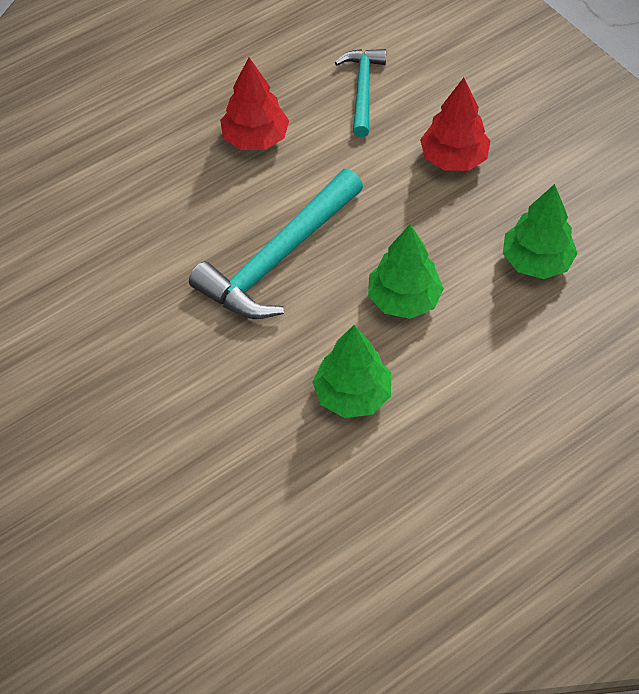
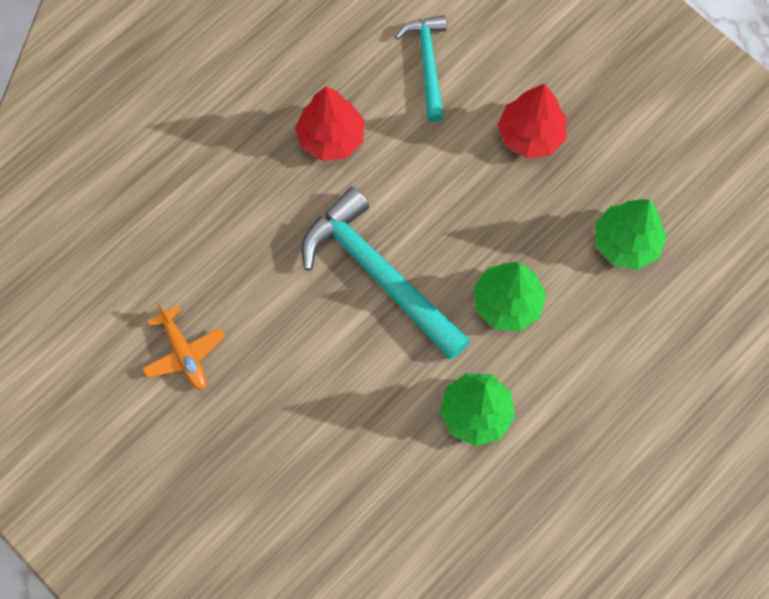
camera: 10 degrees left, 15 degrees up
(66, 302) = (184, 353): none -> orange plane
(278, 258) = (379, 274): turquoise hammer -> turquoise hammer turned 105 degrees clockwise

